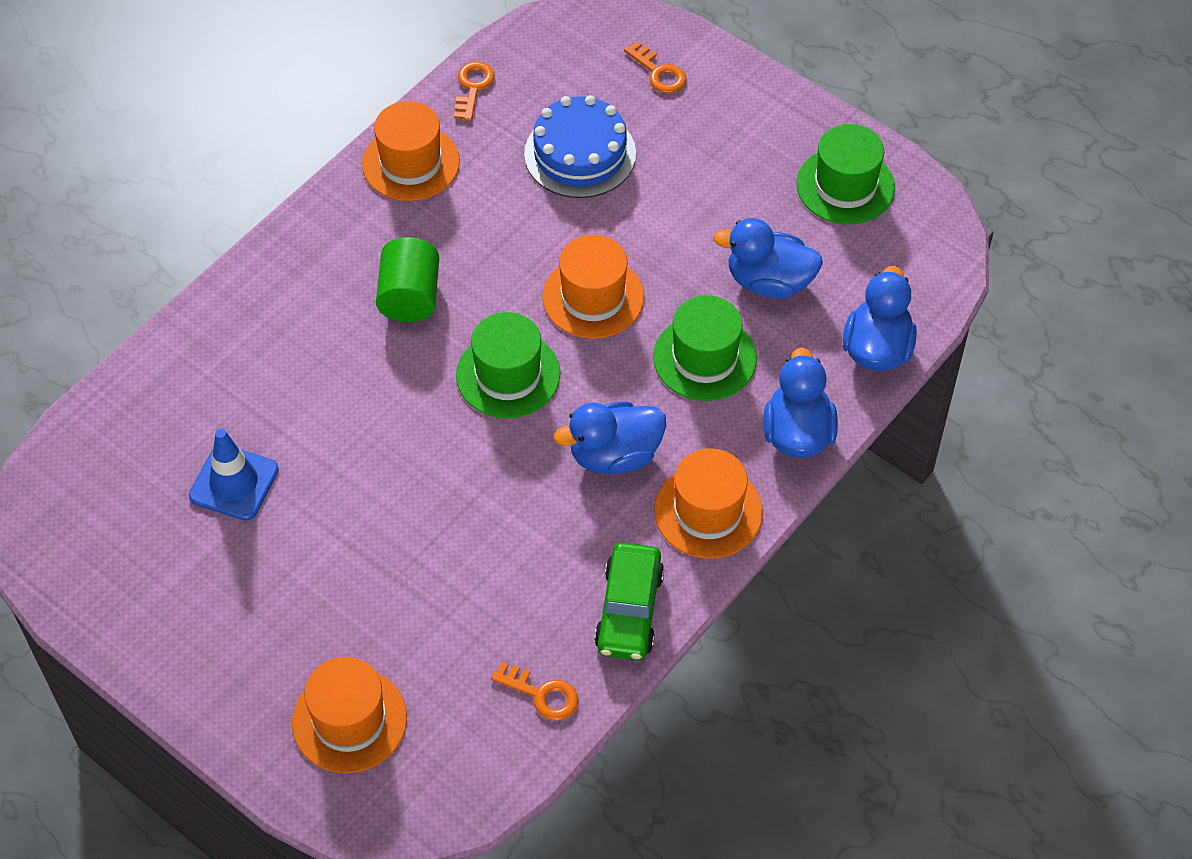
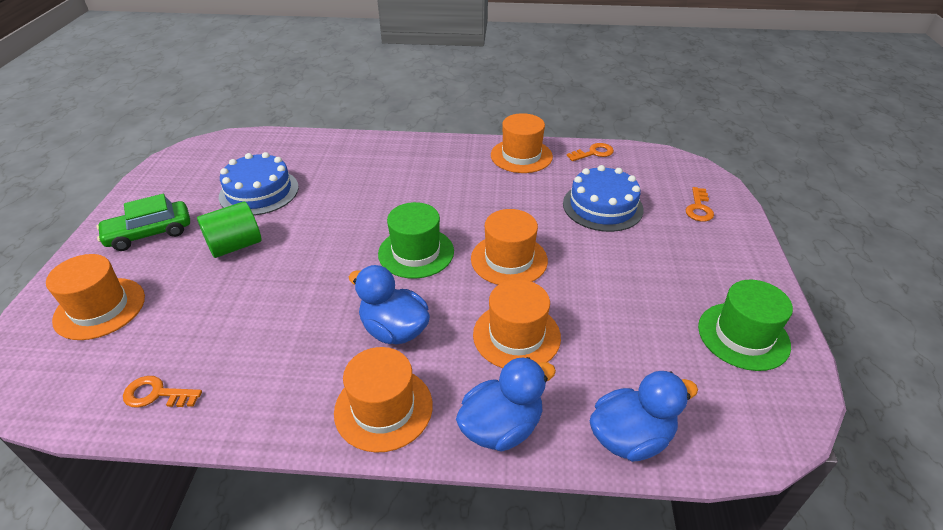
camera: 55 degrees right, 15 degrees down
(234, 483) = (259, 192): blue traffic cone -> blue cake
(409, 297) = (435, 193): green cylinder -> green cylinder (235, 245)
(542, 694) = (156, 394): orange key -> orange key turned 105 degrees clockwise
(629, 610) = (260, 407): green car -> green car (149, 233)
(704, 358) = (516, 335): green hat -> orange hat
(769, 282) = (615, 337): blue duck -> none

